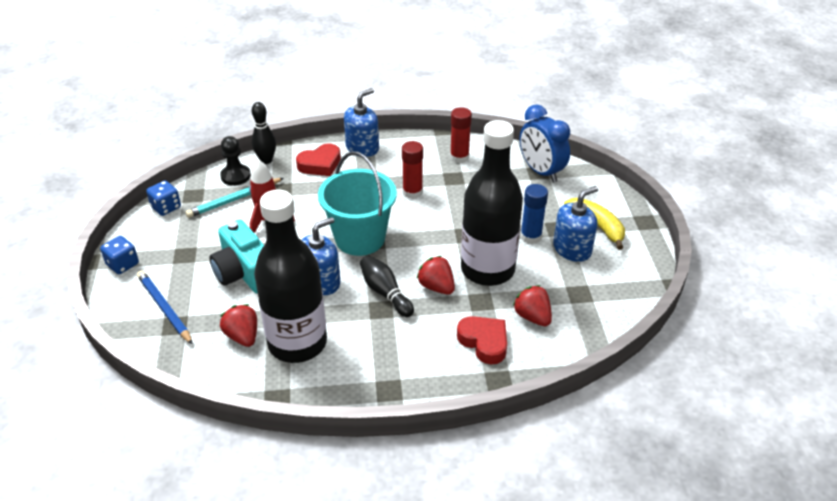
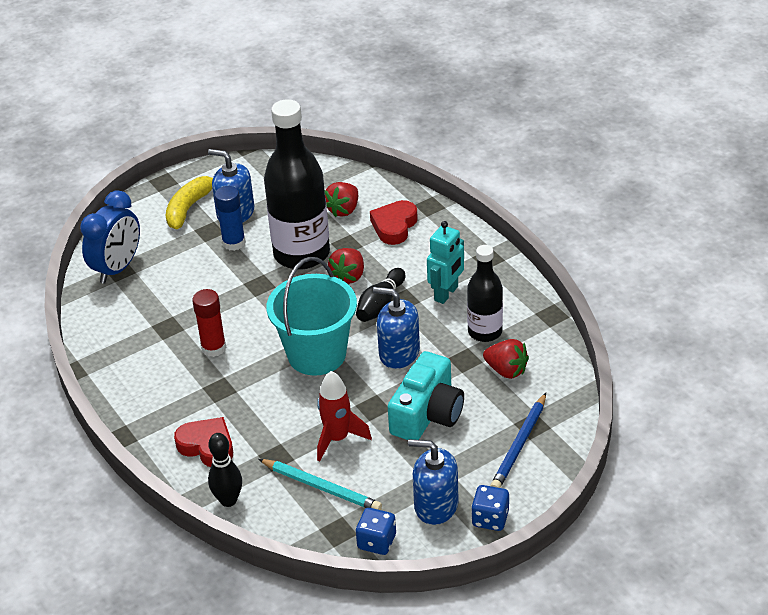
camera: 115 degrees left, 0 degrees up
(235, 176) = (278, 512): black pawn -> none
(243, 336) = (506, 370): red strawberry -> red strawberry turned 90 degrees counterclockwise
(297, 343) = (485, 332): black bottle -> black bottle, size x0.57
(362, 148) = (151, 424): blue soap dispenser -> blue soap dispenser (436, 505)
(364, 339) = (446, 293): none -> turquoise robot
(459, 157) = (124, 337): red glue stick -> none

